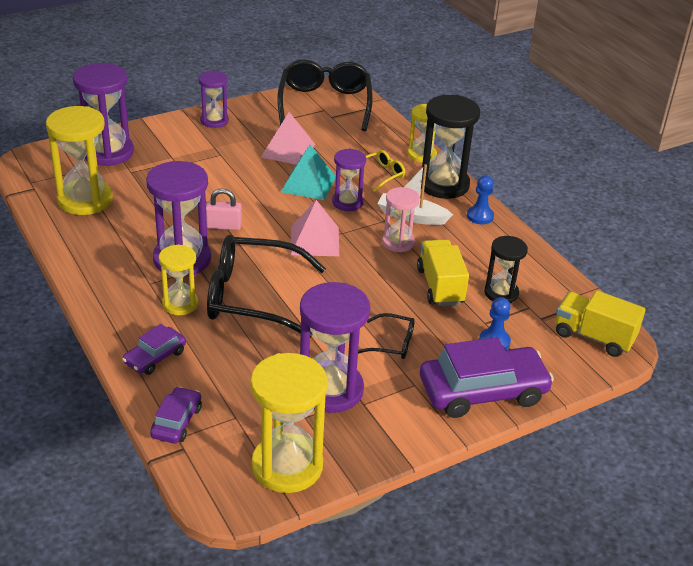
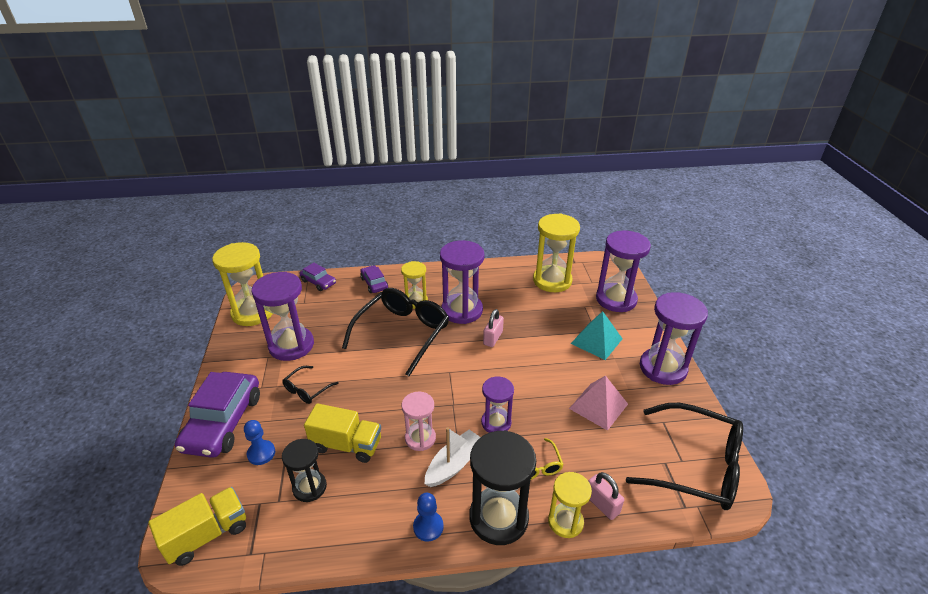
camera: 115 degrees right, 0 degrees up
(214, 121) = (663, 368): purple hourglass -> purple hourglass, size x1.69
(308, 184) = (535, 404): turquoise pyramid -> turquoise pyramid (596, 341)
(314, 241) = (450, 383): pink pyramid -> none
(393, 141) = (602, 504): none -> pink padlock

